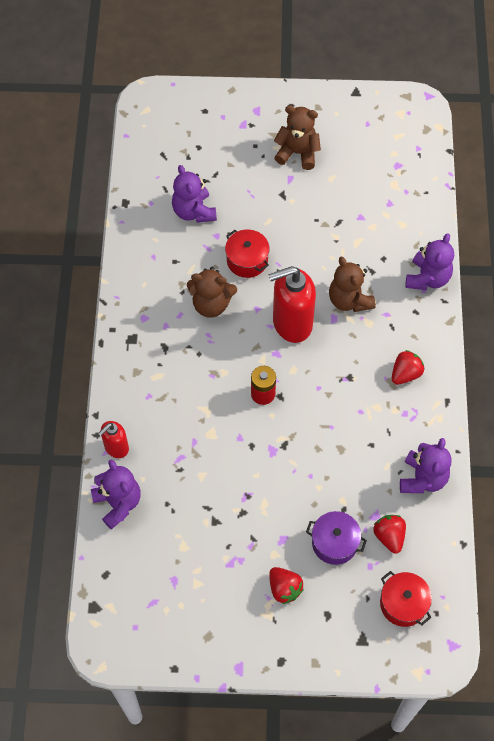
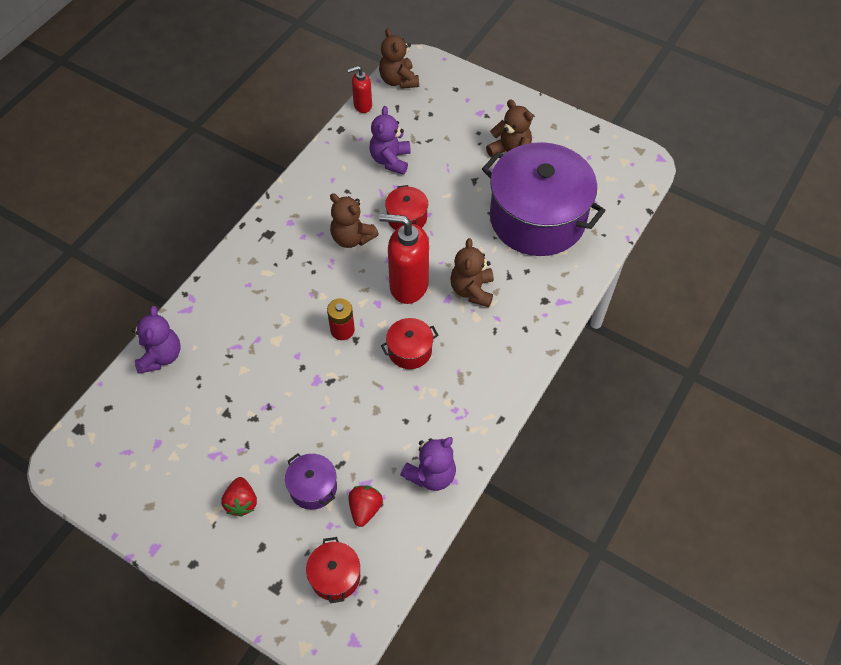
camera: 30 degrees right, 5 degrees down
(116, 448) = (192, 312): red soap dispenser -> red soap dispenser (362, 105)
(145, 126) = (398, 80): none -> brown teddy bear
(333, 382) = (410, 350): none -> red pot
(361, 205) = (537, 218): none -> purple pot
(405, 374) = (479, 376): red strawberry -> none
(427, 278) = (555, 306): purple teddy bear -> none

